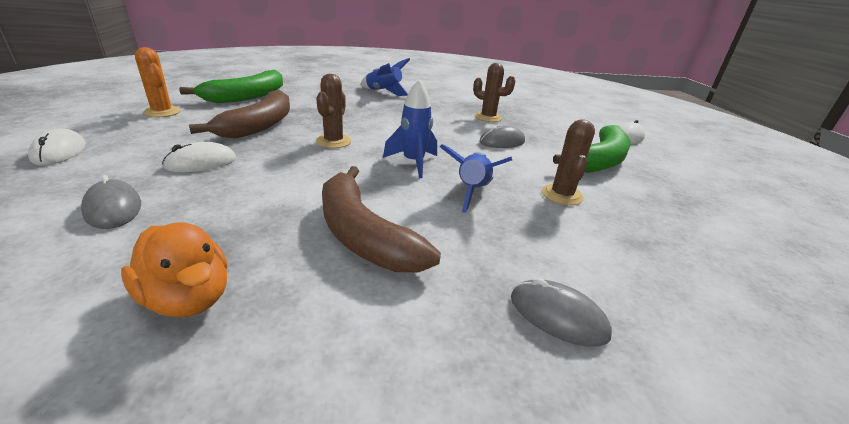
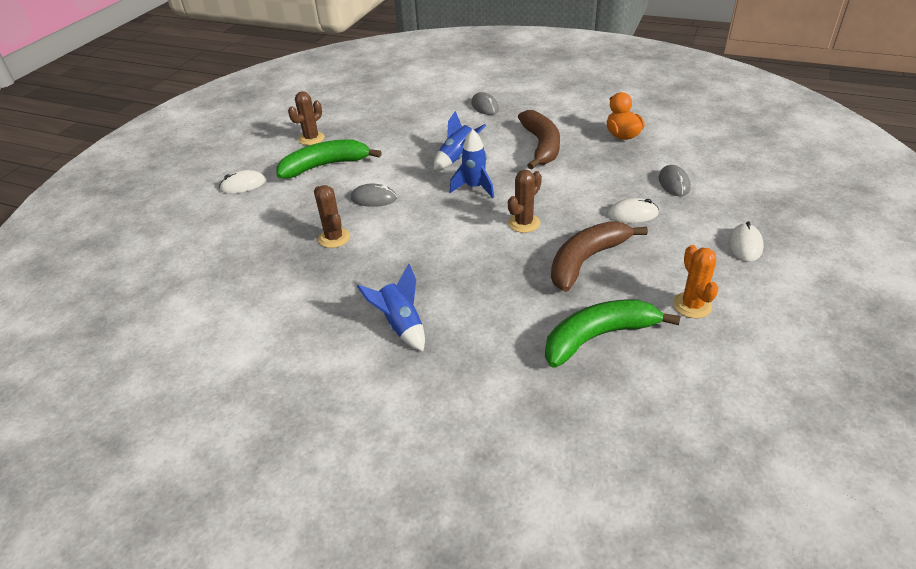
camera: 145 degrees left, 10 degrees up
(562, 195) = (403, 147): brown cactus -> brown cactus (311, 138)

